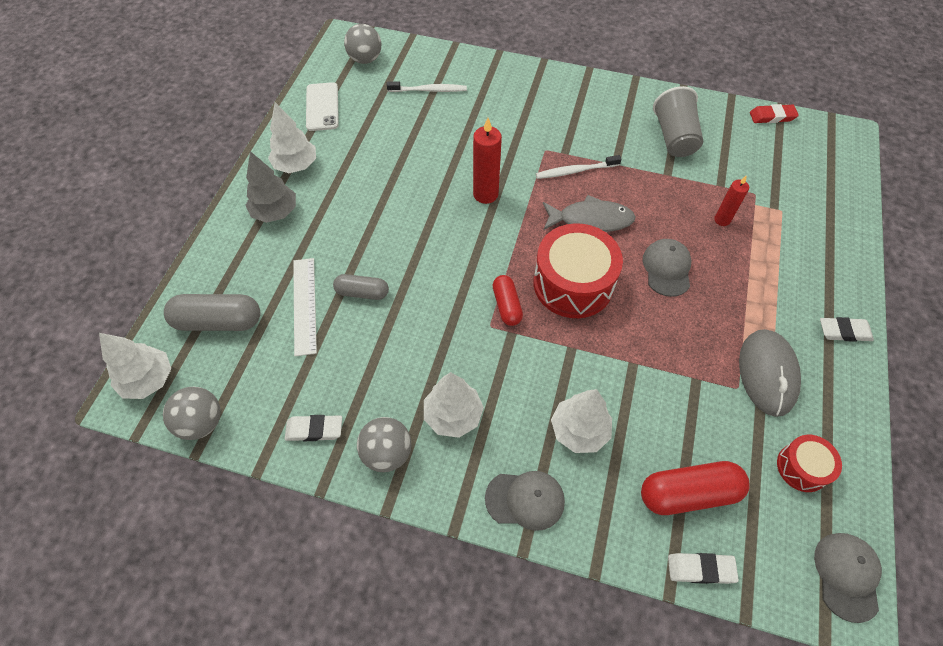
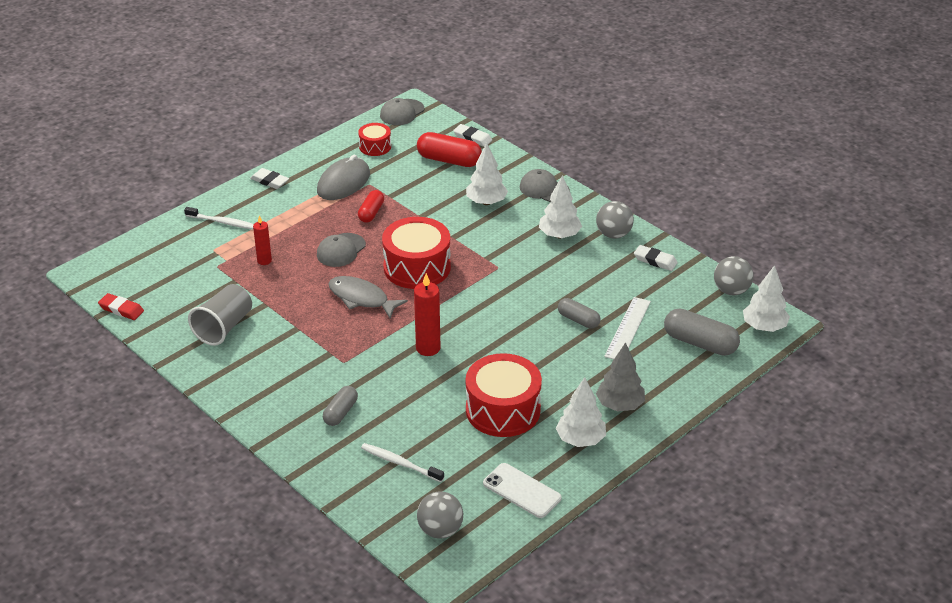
camera: 150 degrees left, 20 degrees down
(322, 107) = (522, 491): white phone -> white phone turned 75 degrees counterclockwise
(378, 164) = (503, 410): none -> red drum
(507, 108) = (340, 412): none -> grey capsule
(507, 305) = (476, 273): red capsule -> red capsule (371, 213)
(575, 171) = (336, 336): white toothbrush -> white toothbrush (223, 222)

